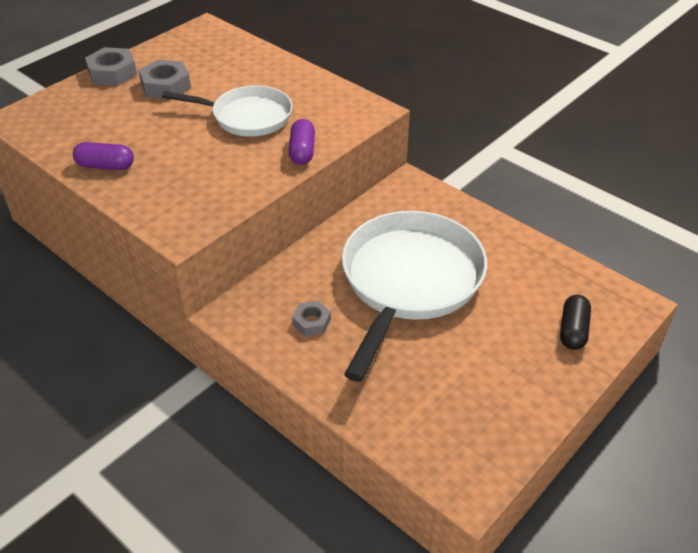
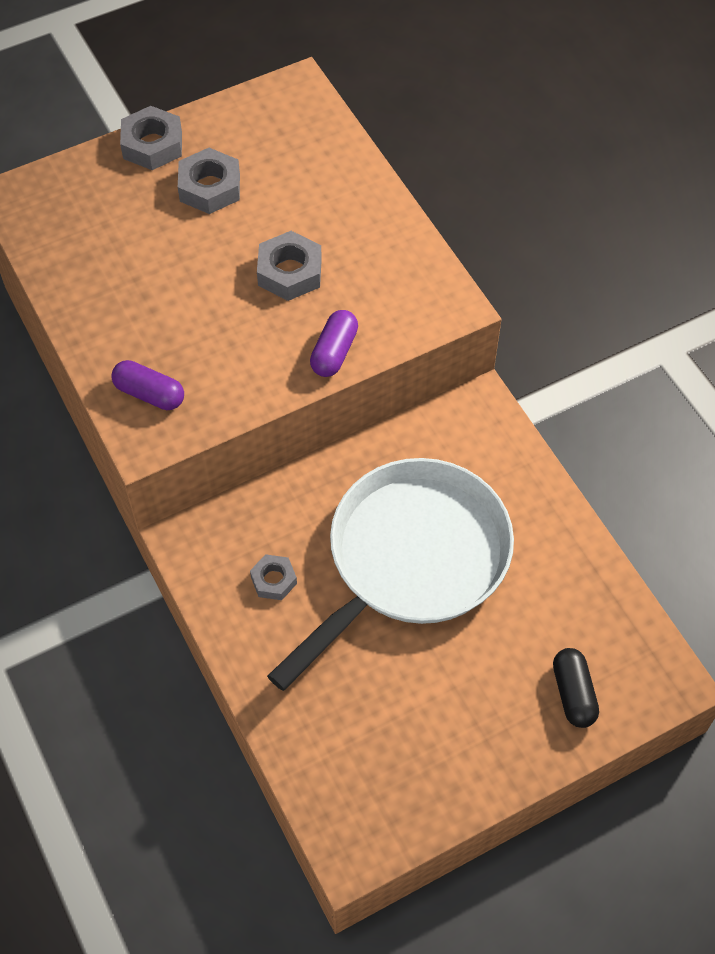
camera: 20 degrees right, 15 degrees up
(105, 166) = (95, 307): purple capsule -> purple capsule (149, 394)
(247, 117) = (290, 272): white pan -> grey nut
(573, 330) = (573, 693): black capsule -> black capsule turned 45 degrees counterclockwise

